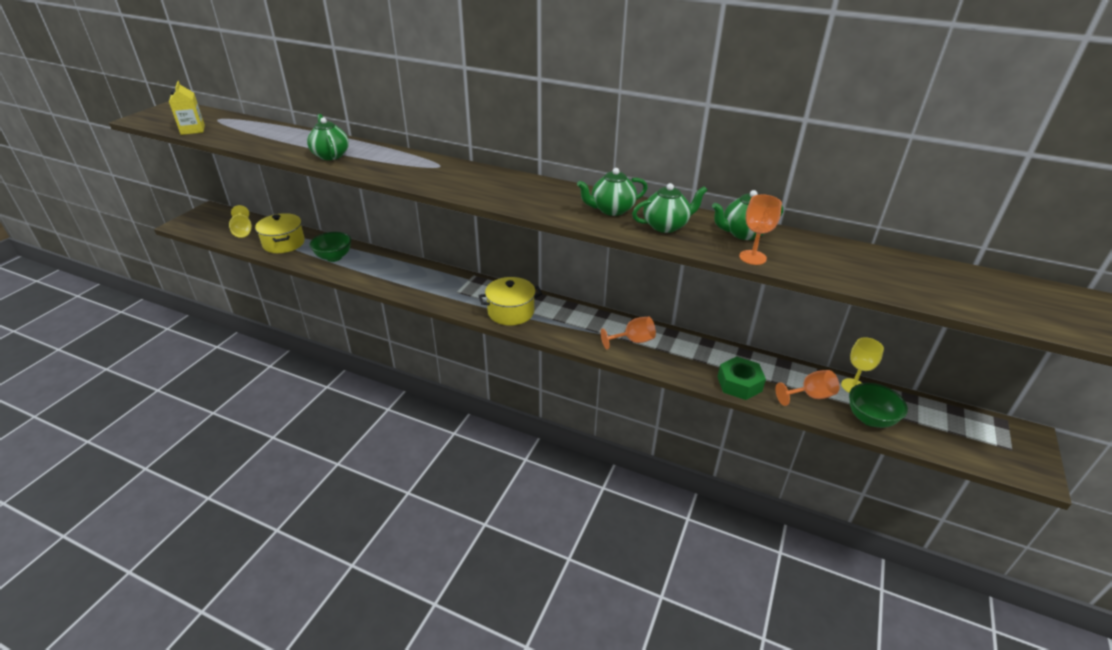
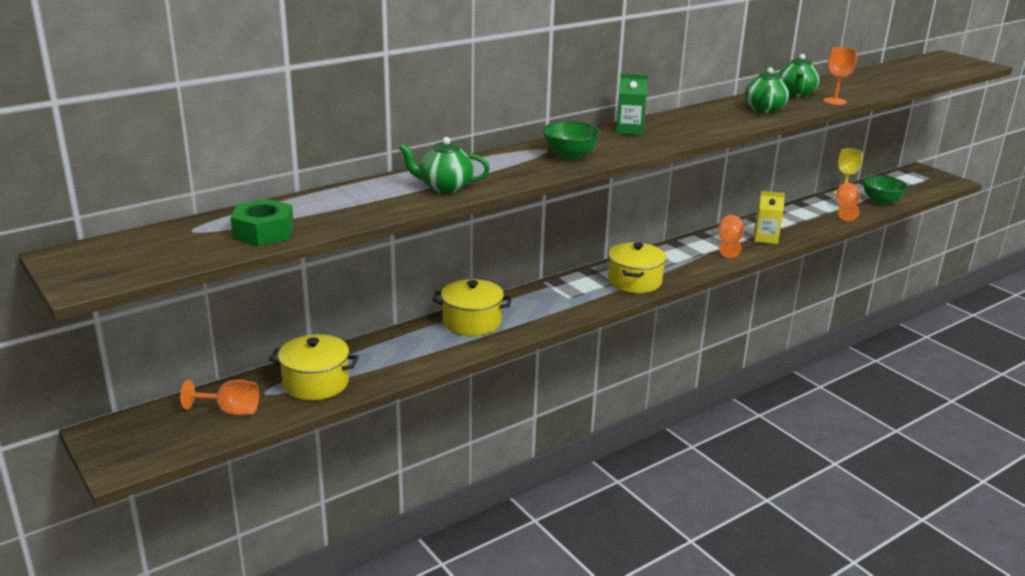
camera: 60 degrees left, 10 degrees down
(192, 130) = (215, 250): yellow carton -> yellow carton (765, 238)
(243, 231) = (230, 411): yellow goblet -> orange goblet
(334, 257) = (403, 353): green bowl -> green bowl (570, 156)
(392, 267) = (472, 322): none -> yellow pot
(520, 183) = (629, 130): none -> green carton
(611, 210) = (719, 116): green teapot -> none
(739, 384) = (816, 226): green nut -> green nut (263, 232)

